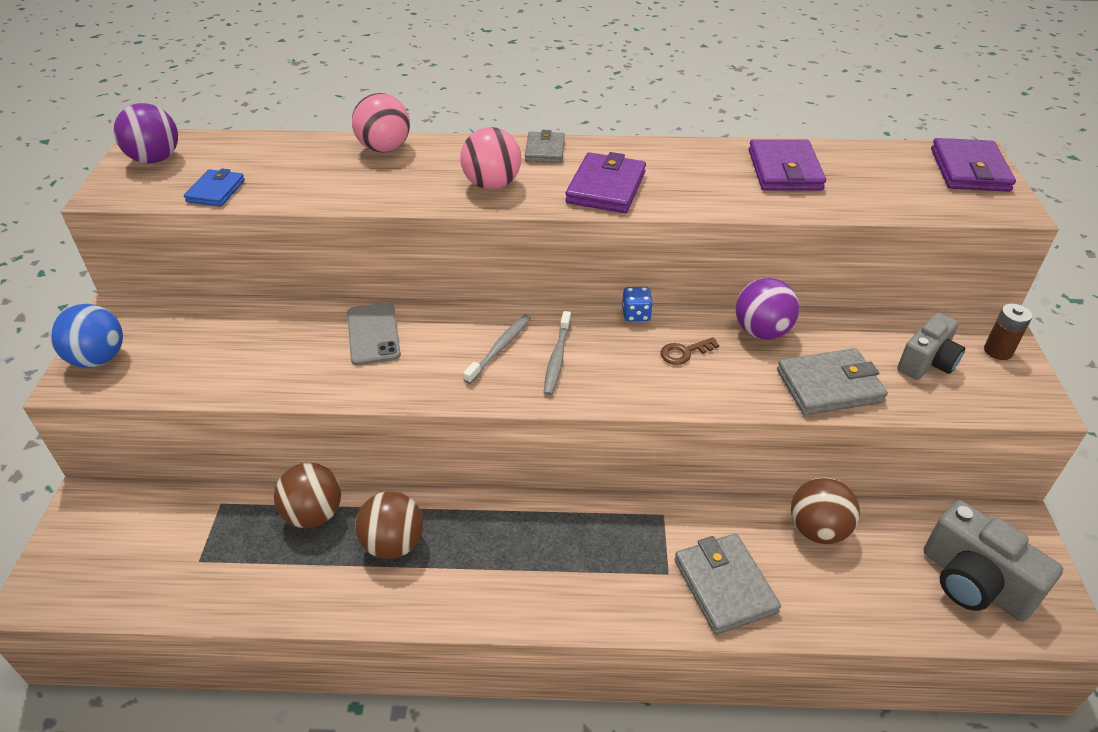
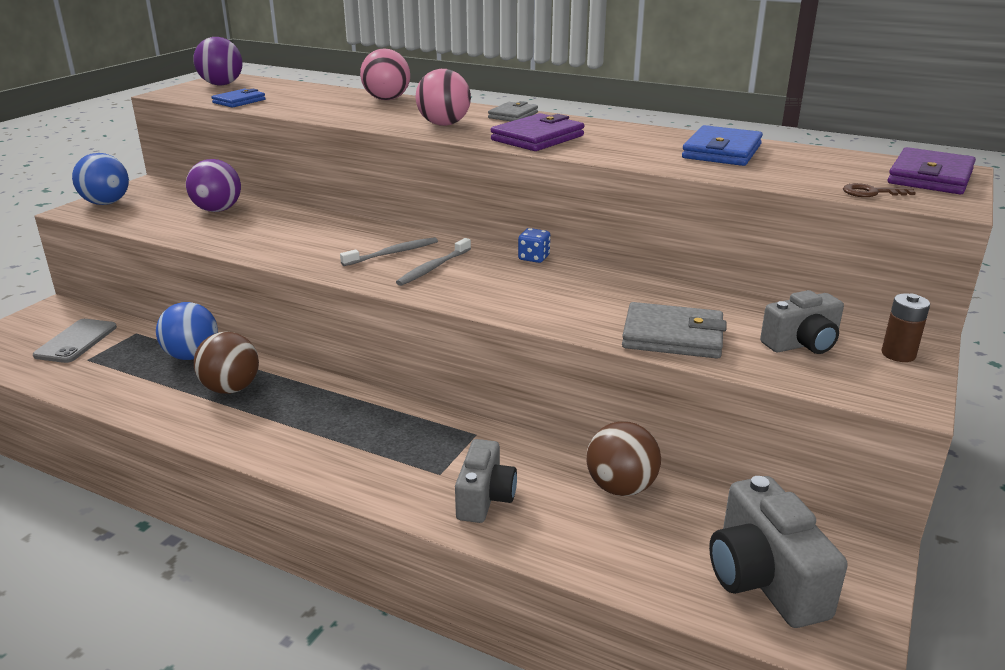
camera: 25 degrees right, 15 degrees down
(314, 514) = (192, 356): brown ball -> blue ball
(373, 334) = (304, 227): grey phone -> grey phone (76, 341)
(684, 352) = (551, 287): brown key -> brown key (871, 192)
(725, 586) = (484, 498): grey wallet -> grey camera
(761, 331) = (643, 290): purple ball -> purple ball (217, 210)
(784, 170) = (721, 151): purple wallet -> blue wallet

